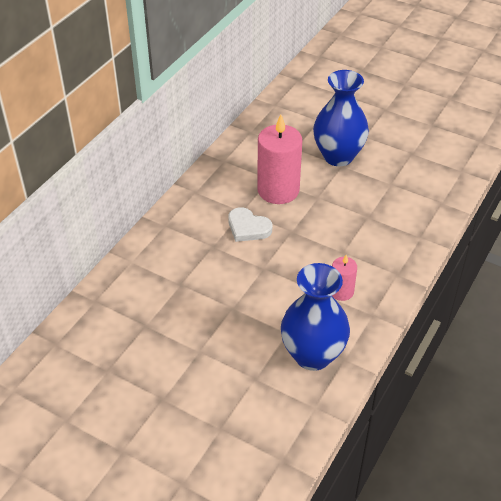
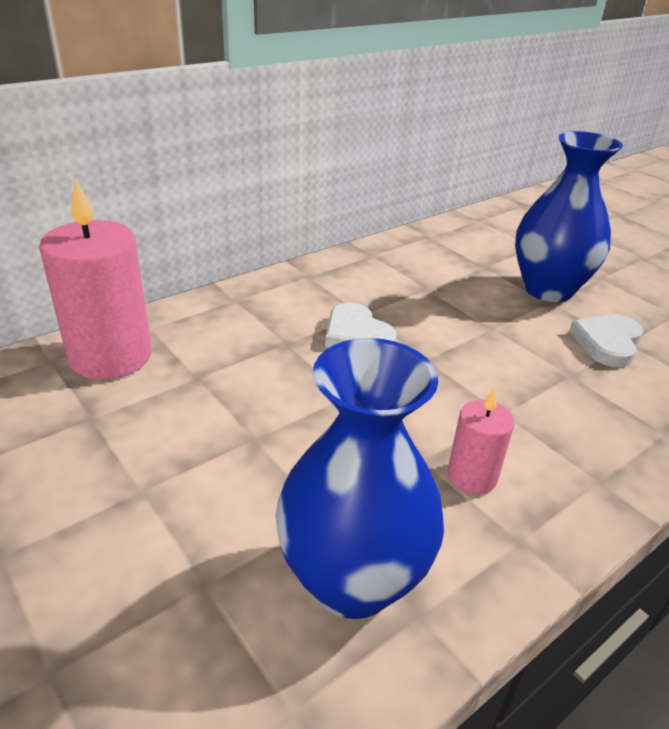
camera: 20 degrees right, 10 degrees down
(278, 190) = (432, 304): pink candle -> pink candle (111, 356)
(381, 188) = (607, 343): none -> white heart

